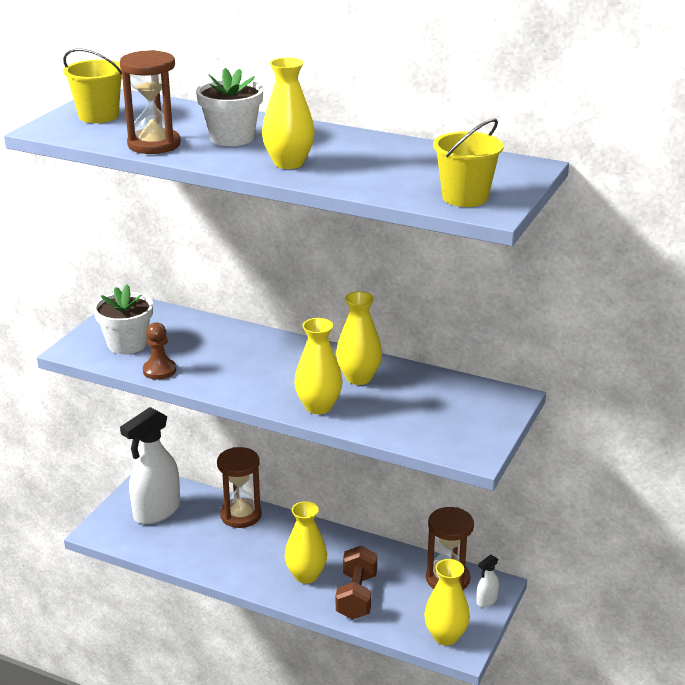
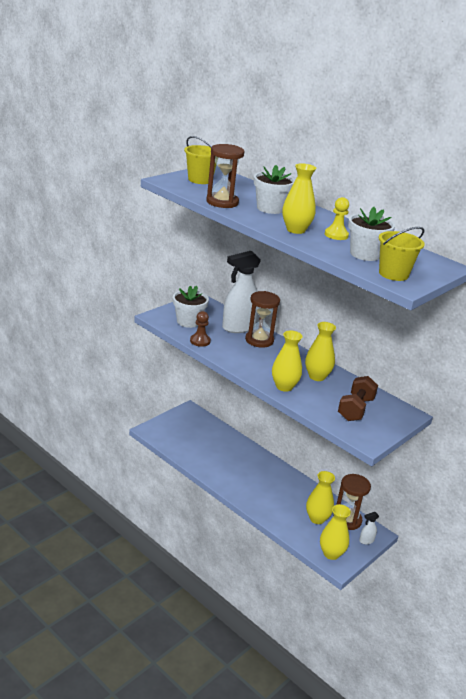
camera: 15 degrees right, 0 degrees up
(156, 512) = (188, 429): white spray bottle -> white spray bottle (238, 327)
(241, 515) = (236, 445): brown hourglass -> brown hourglass (259, 340)
(306, 575) = (260, 491): yellow vase -> yellow vase (317, 519)
(351, 157) = (336, 235): none -> yellow pawn
(356, 596) = (286, 513): brown dumbbell -> brown dumbbell (355, 409)
(408, 177) = (365, 254): none -> white flower pot

